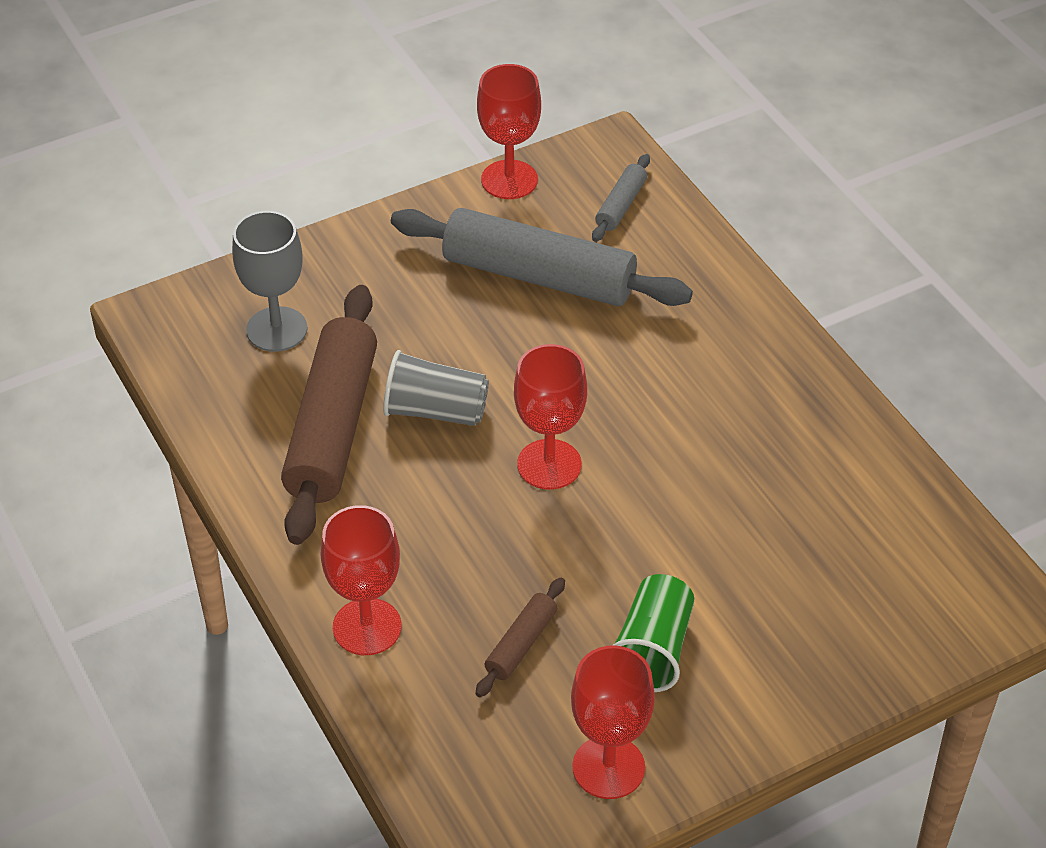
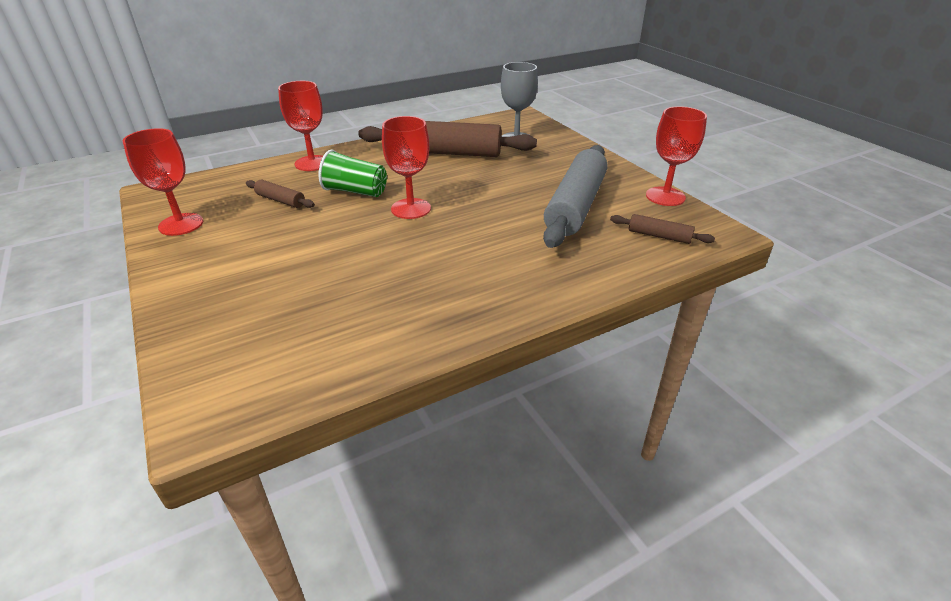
camera: 90 degrees right, 10 degrees down
(435, 411) = (457, 177): grey cup -> none
(621, 205) = (659, 236): grey rolling pin -> brown rolling pin
(653, 650) = (253, 240): green cup -> green cup (355, 191)

